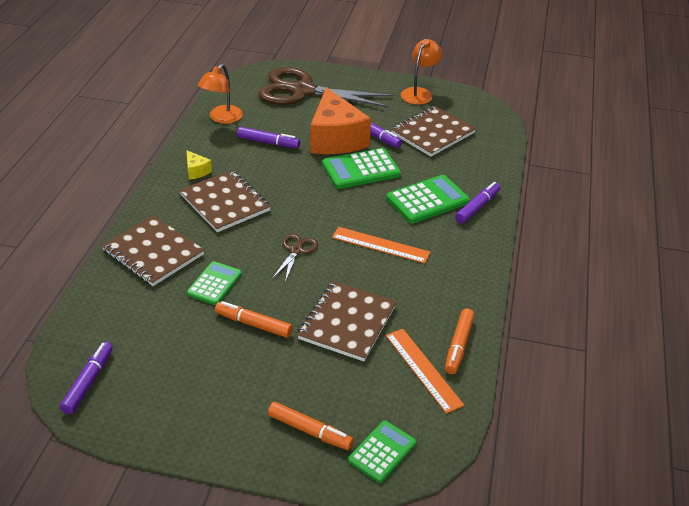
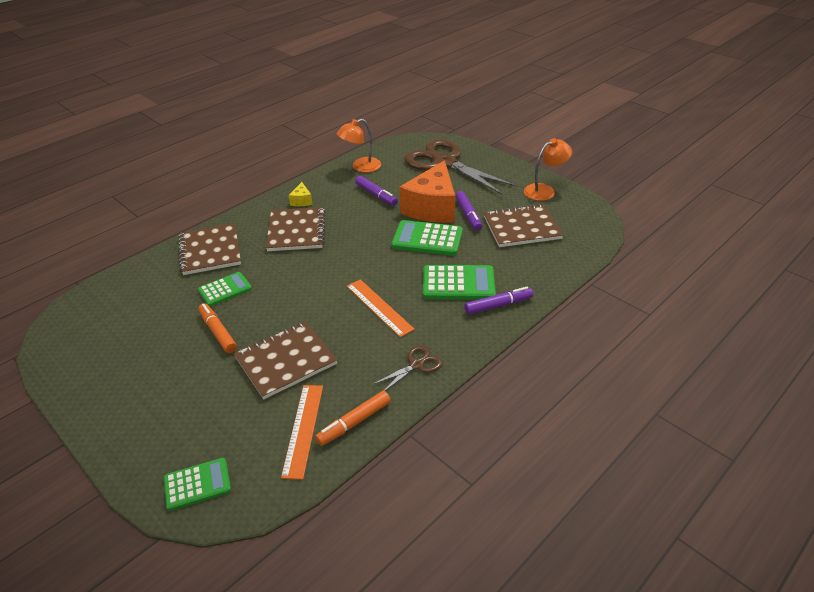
camera: 35 degrees right, 0 degrees up
(88, 382) = (73, 327): purple marker -> none
(296, 251) = (308, 287): brown scissors -> brown scissors (416, 365)
(310, 431) = (165, 437): orange marker -> none

